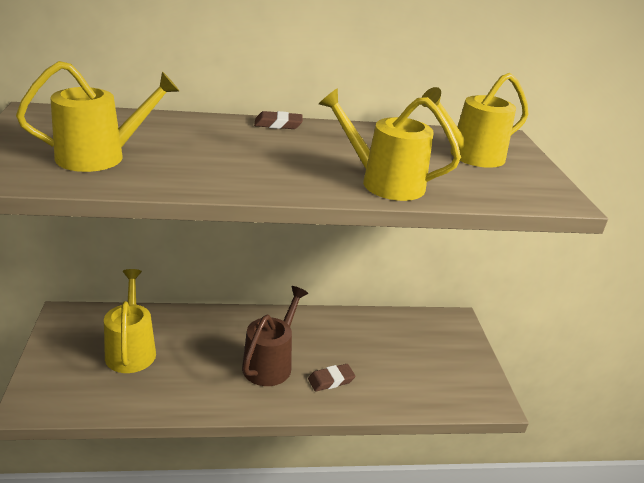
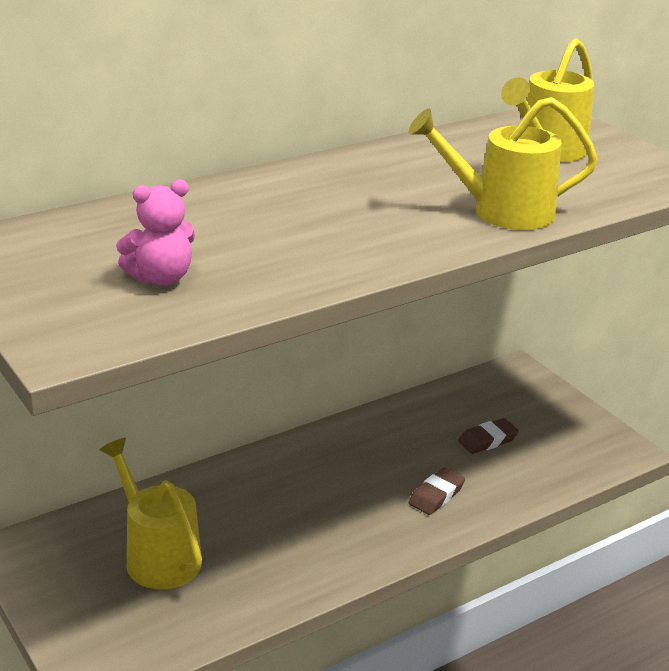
camera: 25 degrees left, 0 degrees up
(101, 156) = (161, 278): yellow watering can -> pink teddy bear
(271, 363) = (349, 503): brown watering can -> none
(278, 124) = (298, 171): brown eraser -> brown eraser (487, 440)

